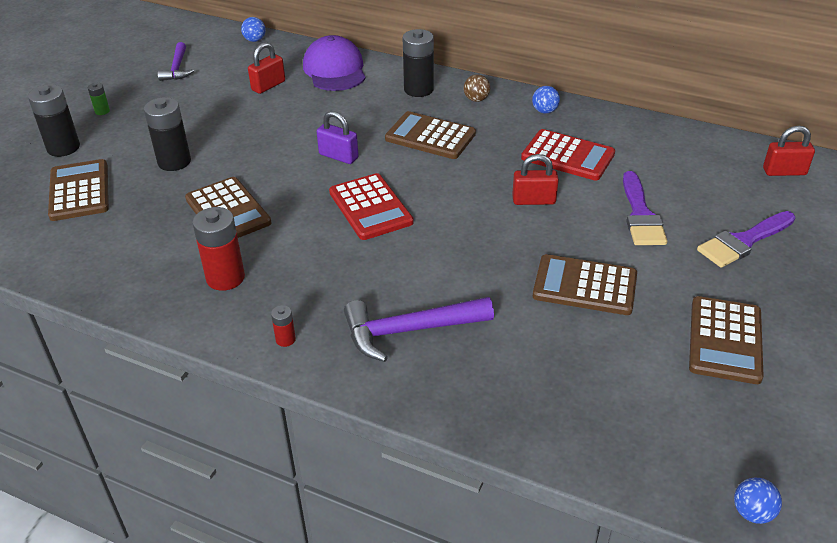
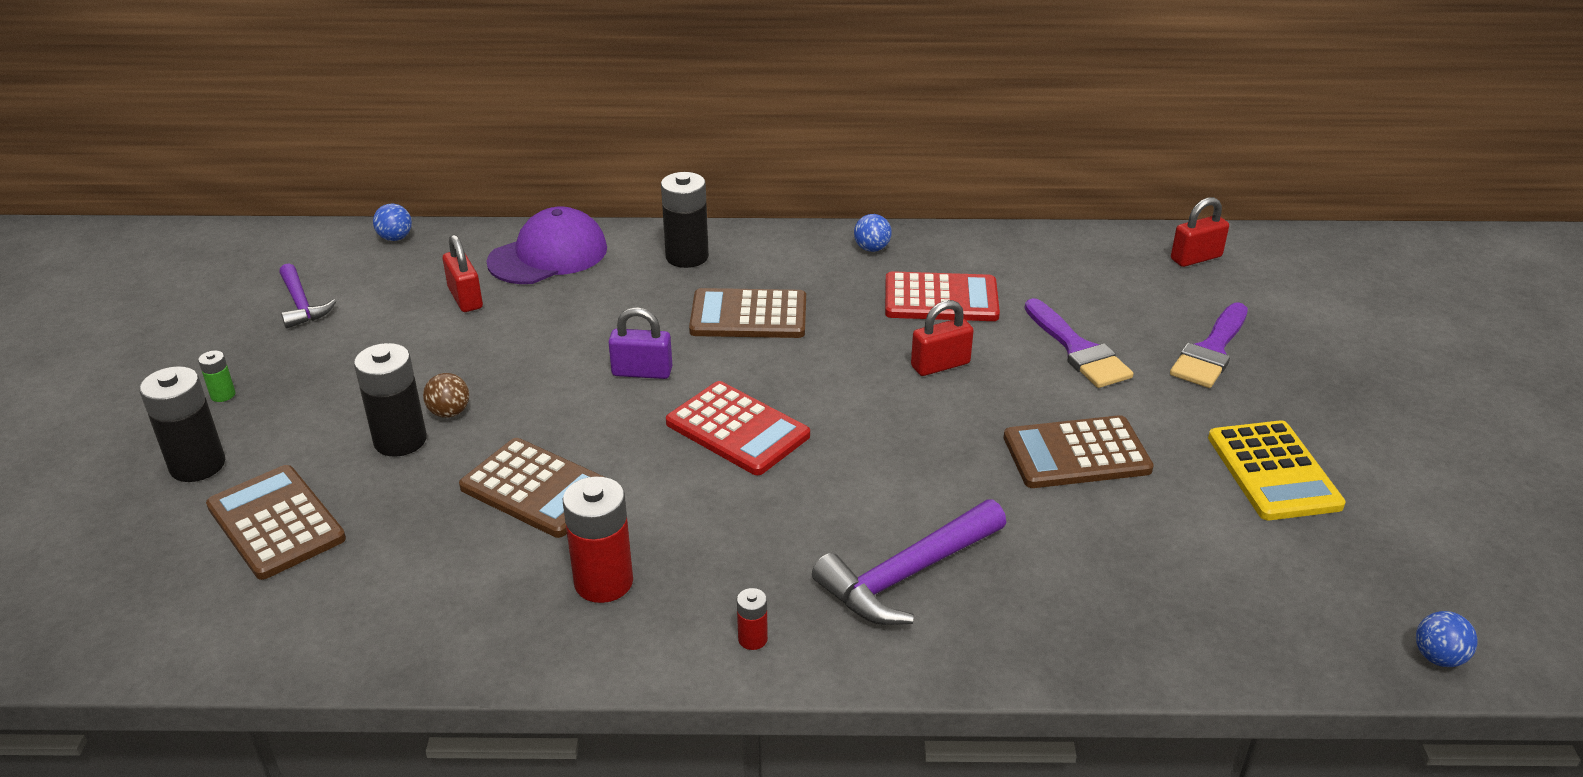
camera: 25 degrees left, 5 degrees down
(268, 85) = (465, 298): red padlock -> red padlock turned 45 degrees counterclockwise
(335, 70) = (548, 255): purple cap -> purple cap turned 90 degrees clockwise
(476, 99) = (774, 253): brown ball -> brown ball (449, 412)
(725, 340) = (1273, 471): brown calculator -> yellow calculator

